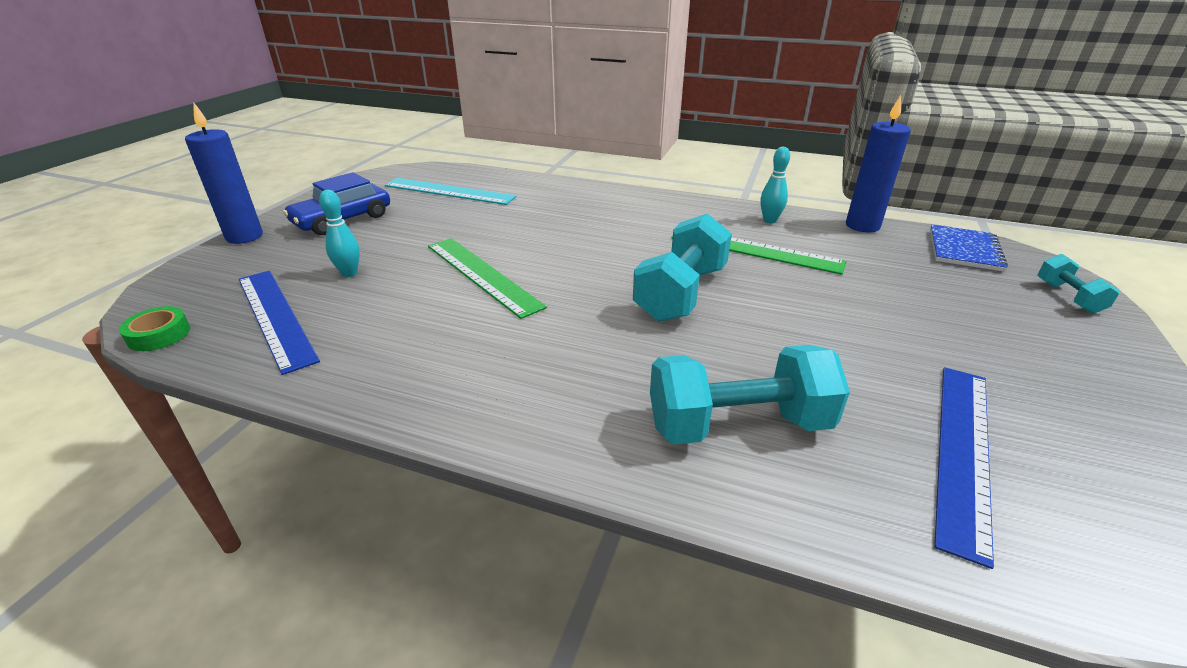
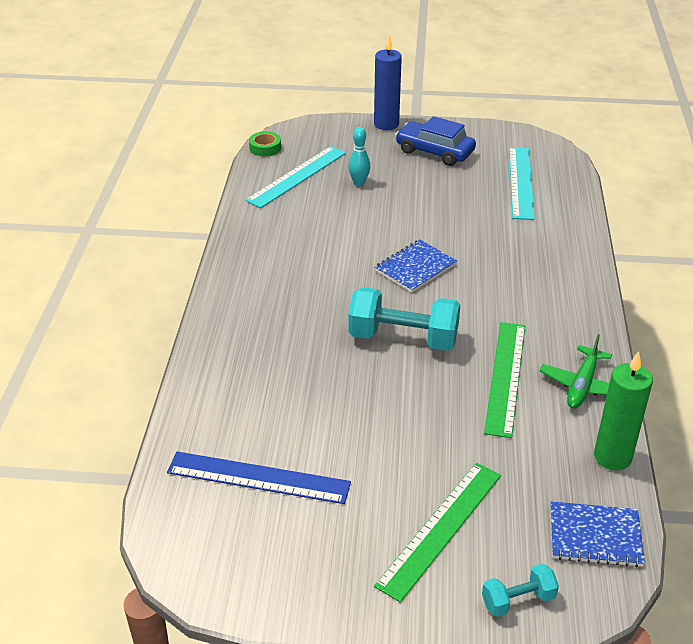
camera: 75 degrees right, 5 degrees up
(275, 317) = (297, 176): blue ruler -> turquoise ruler
(482, 275) = (384, 238): green ruler -> green ruler (440, 529)
(554, 265) = (415, 267): none -> blue notebook
(738, 425) = (254, 376): turquoise dumbbell -> none
(769, 220) = (582, 385): turquoise bowling pin -> green plane
(862, 226) = (612, 457): blue candle -> green candle

